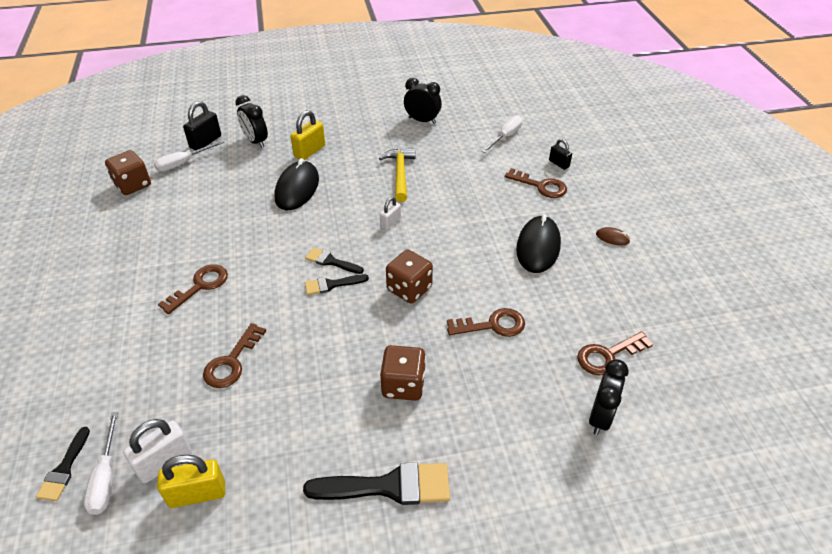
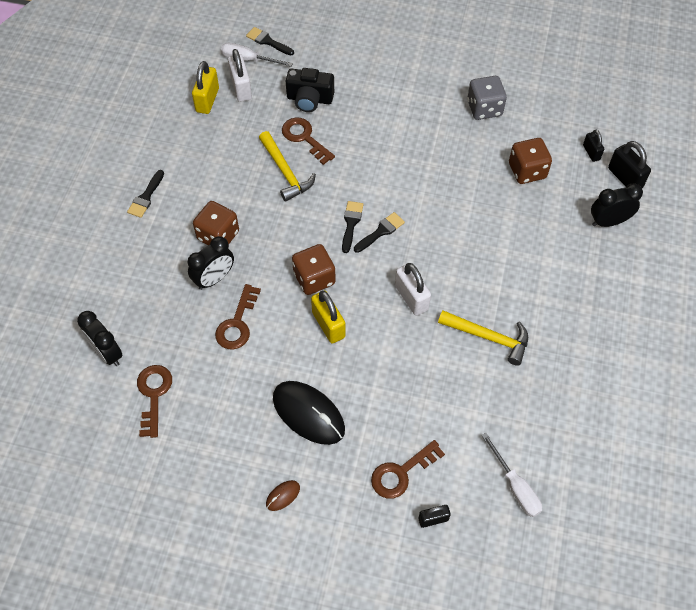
camera: 115 degrees right, 15 degrees up
(133, 185) = (568, 109): brown dice -> brown dice (527, 171)
(145, 236) = (484, 108): none -> grey dice
(167, 380) = (309, 99): none -> black camera
(183, 163) = (591, 152): white screwdriver -> black padlock
(200, 286) = (399, 134): brown key -> none
(288, 360) = (285, 172): none -> yellow hammer
(297, 188) = (504, 236): black mouse -> none
(309, 151) = (568, 266): yellow padlock -> yellow padlock (328, 325)
(388, 486) = (146, 197): black brush -> black brush, size x0.57
(390, 222) = (411, 298): white padlock -> white padlock, size x1.63
(422, 120) = (590, 405): black clock -> black clock (214, 279)

